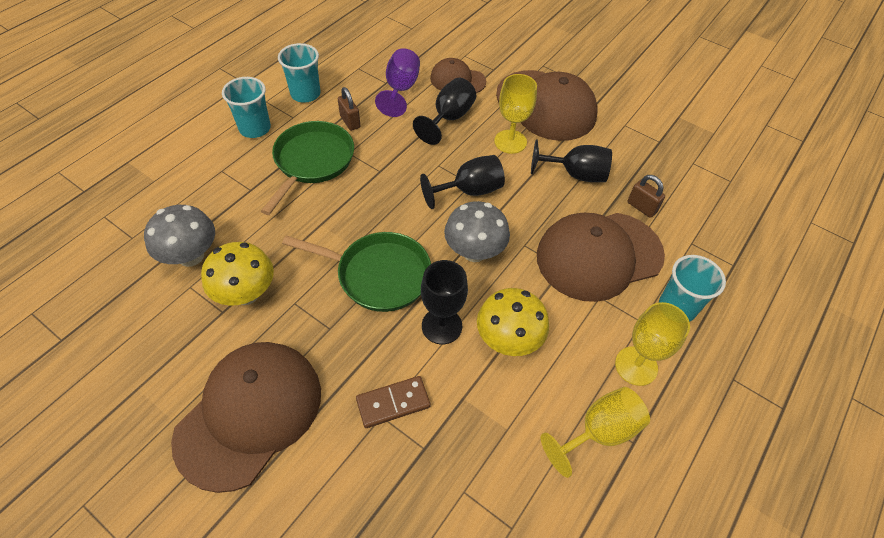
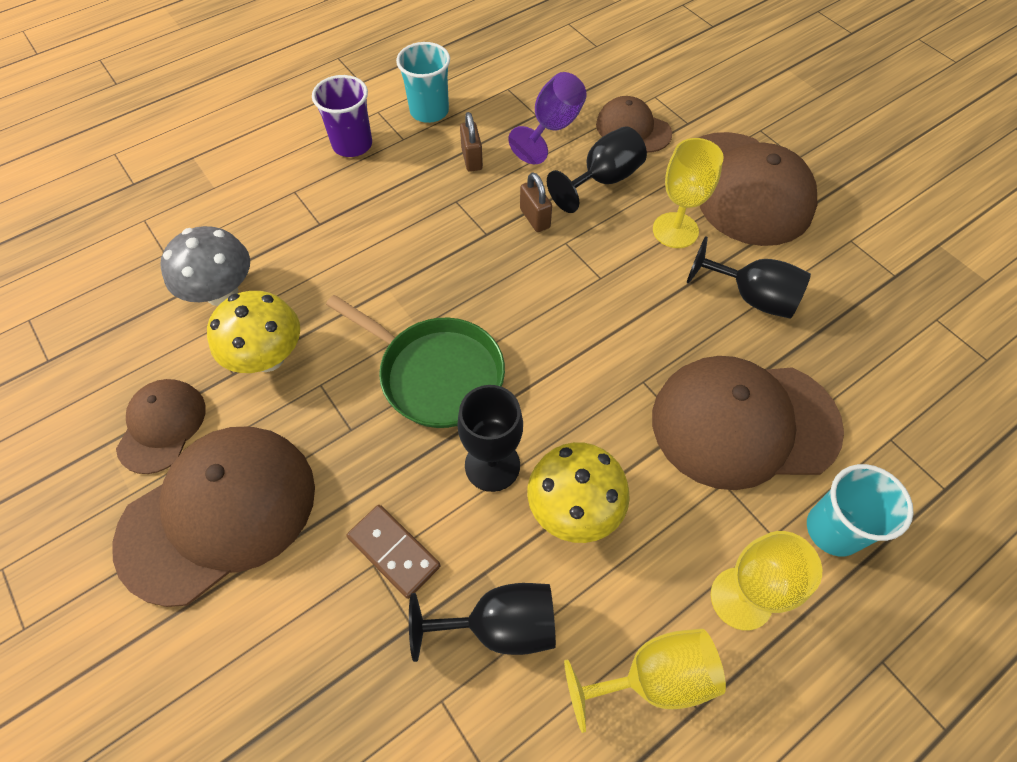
camera: 20 degrees right, 5 degrees up
(179, 364) = (162, 426): none -> brown cap
(255, 128) = (352, 144): turquoise cup -> purple cup
(312, 162) = (406, 203): green pan -> none
(393, 403) = (394, 551): brown domino -> brown domino turned 45 degrees clockwise
(470, 191) = (595, 287): black goblet -> black goblet (500, 626)
(474, 252) = (571, 374): grey mushroom -> none
(641, 207) = (832, 367): brown padlock -> brown padlock (535, 218)

